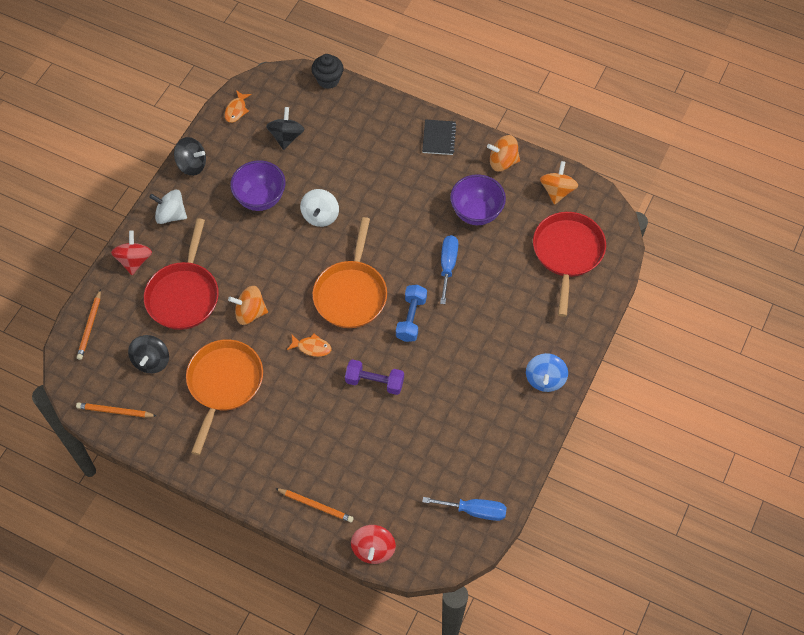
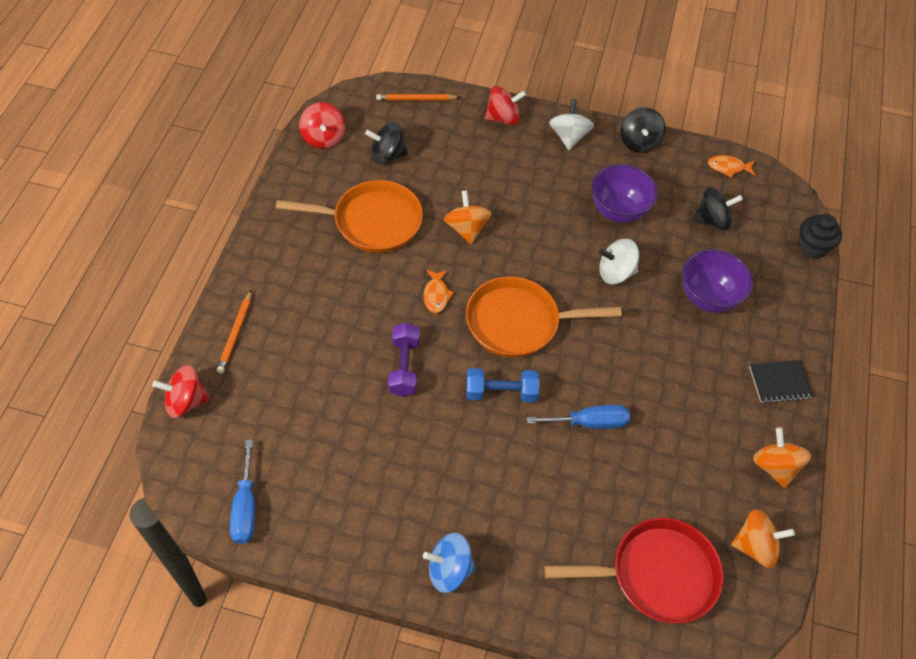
camera: 75 degrees right, 5 degrees down
(115, 411) = (323, 138): orange pencil -> red spinning top
(184, 295) = (473, 167): red pan -> none
(476, 213) = (681, 445): purple bowl -> purple bowl (708, 298)

